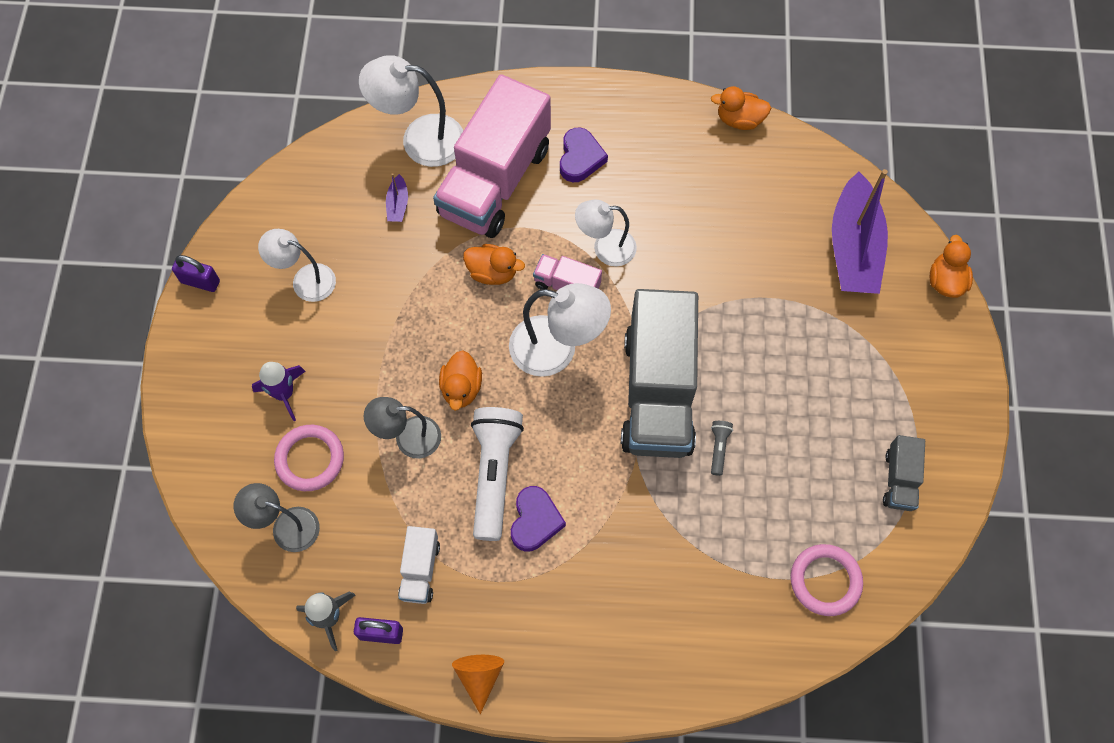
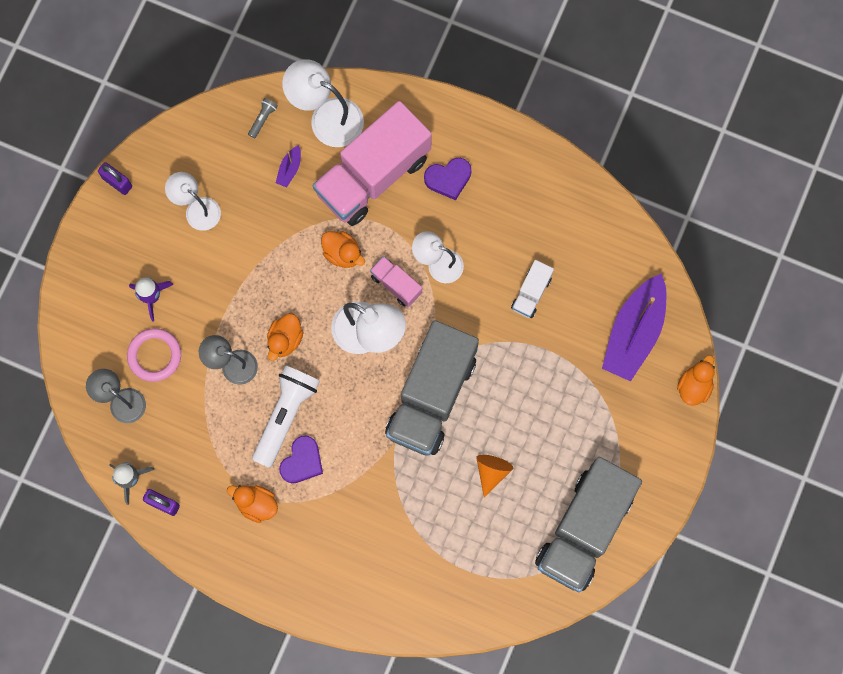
camera: 20 degrees right, 10 degrees up
(420, 570) = (206, 468): white truck -> white truck (531, 293)
(479, 676) = (221, 559): orange cone -> orange cone (492, 472)
(580, 158) = (448, 179): purple heart -> purple heart turned 45 degrees clockwise
(718, 448) = (459, 456): grey flashlight -> grey flashlight (263, 119)
(739, 120) = (591, 189): orange duck -> orange duck (256, 504)
(825, 581) = (495, 582): pink ring -> none
(899, 480) = (584, 529): grey truck -> grey truck, size x2.27

